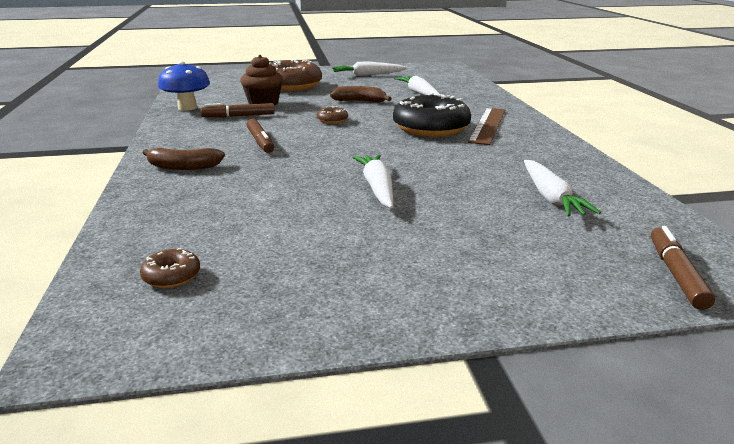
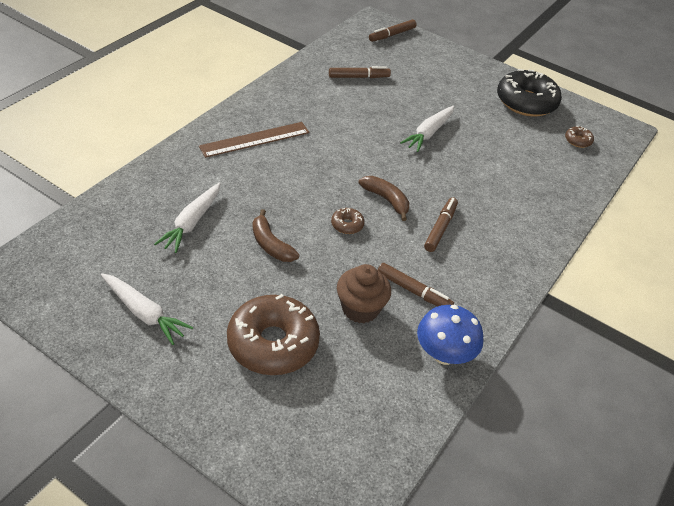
camera: 140 degrees left, 20 degrees up
(183, 167) = (522, 228): brown banana -> brown banana (386, 200)
(431, 128) = (298, 162): black donut -> black donut (526, 102)
(551, 197) = (359, 77): white carrot -> brown marker

